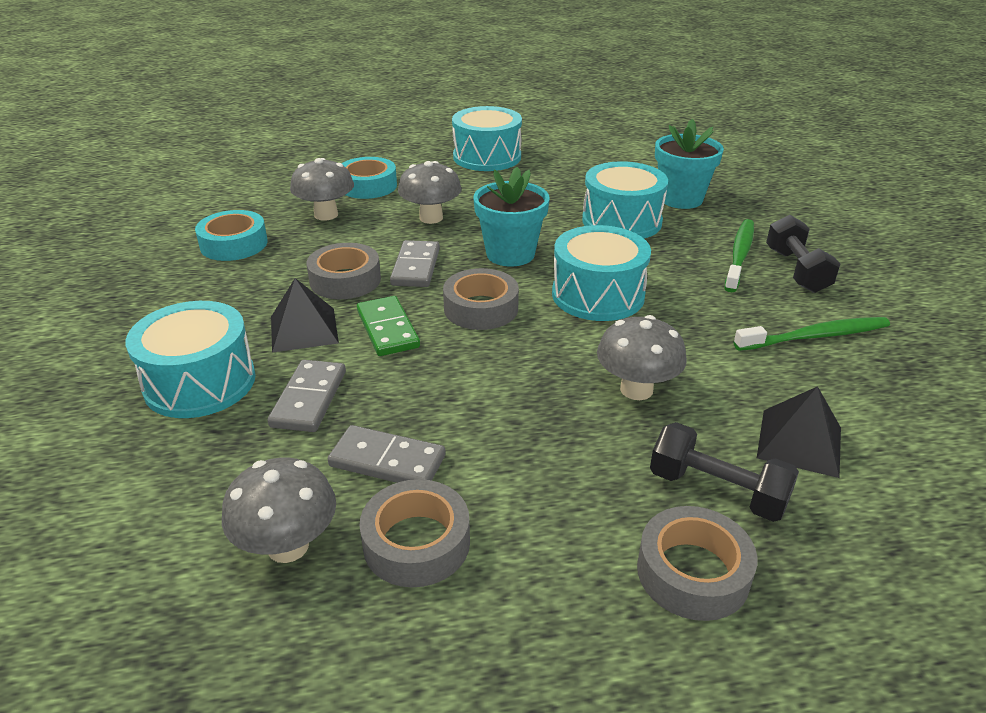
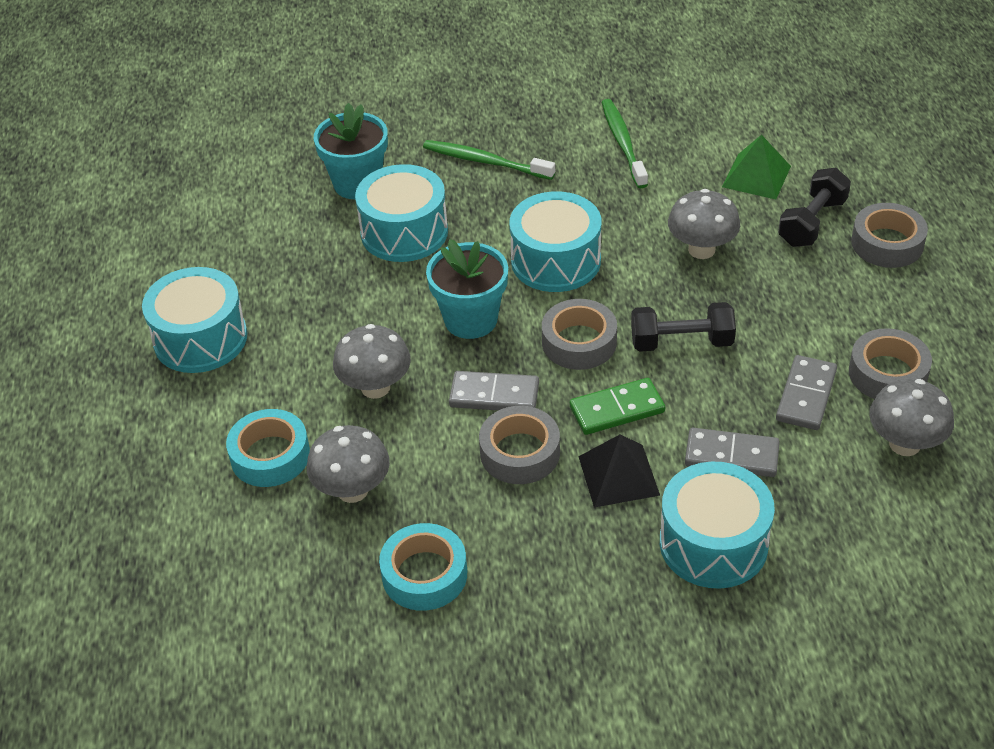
camera: 85 degrees left, 10 degrees up
(796, 270) = (516, 133): black dumbbell -> black dumbbell (681, 342)
(799, 442) = (756, 176): black pyramid -> green pyramid

